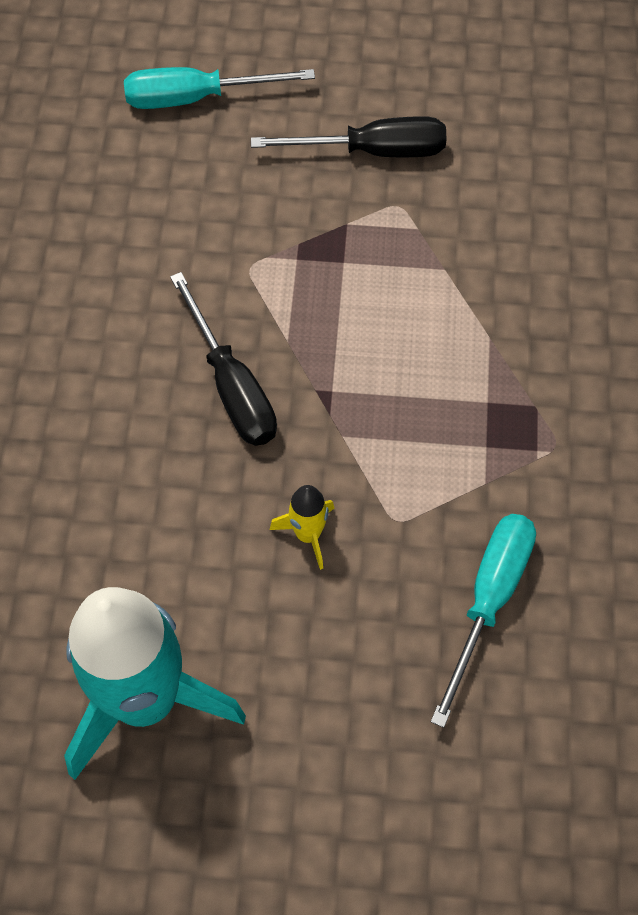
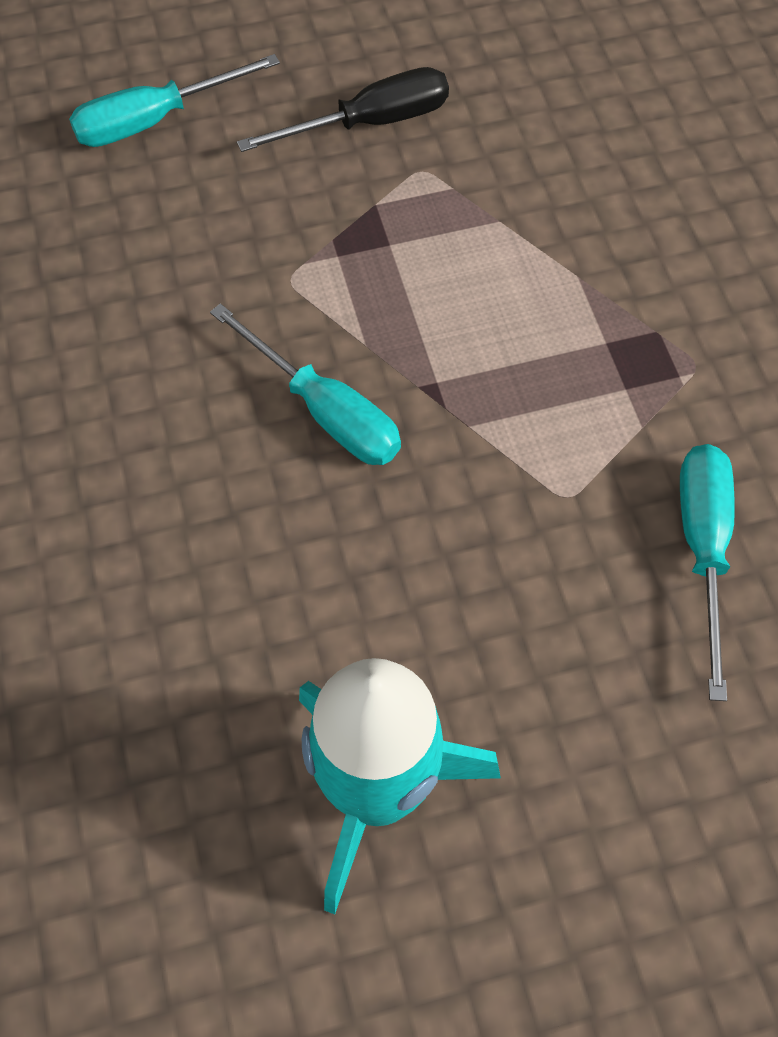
camera: 20 degrees left, 0 degrees up
(232, 386) = (325, 411): black screwdriver -> turquoise screwdriver
(308, 534) = (479, 543): yellow rocket -> none

